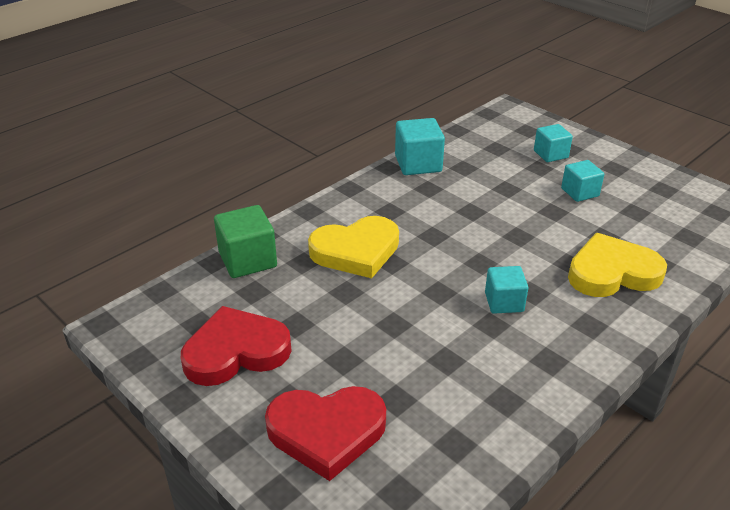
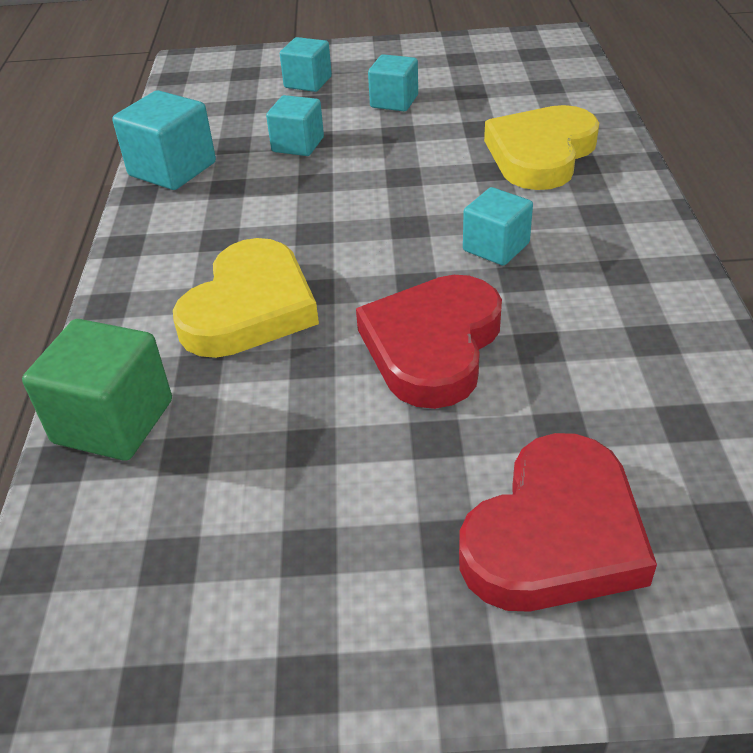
camera: 45 degrees left, 5 degrees up
(236, 351) = (286, 547): red heart -> red heart (432, 346)
(492, 186) = (298, 145): none -> turquoise cube

